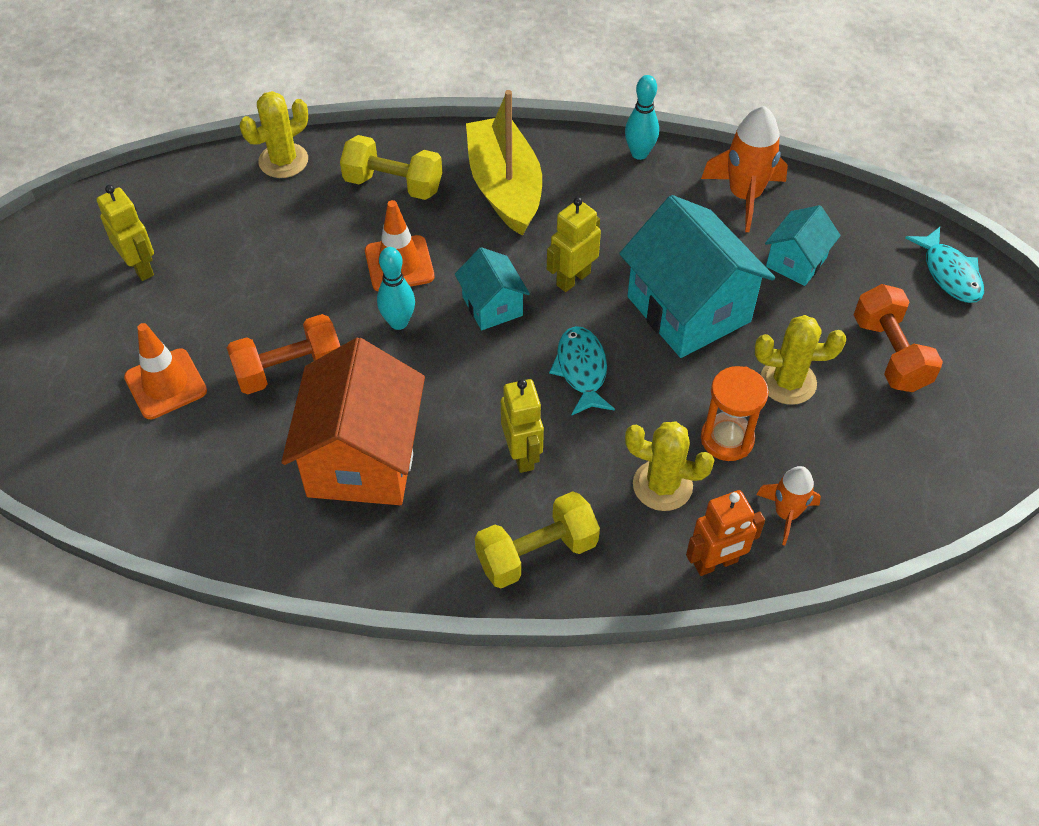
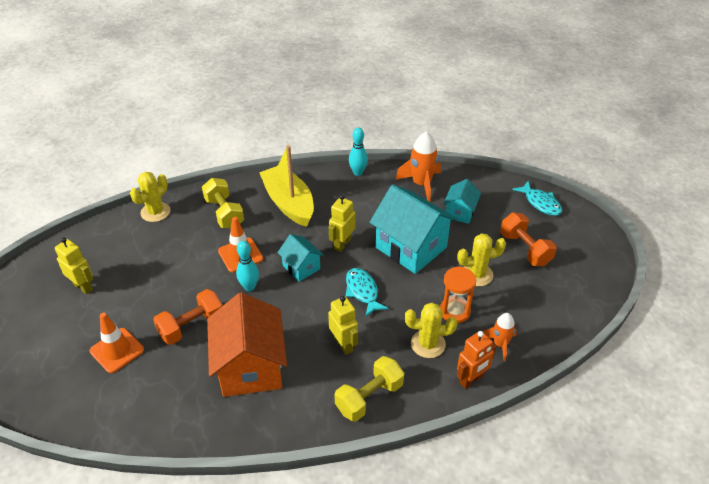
camera: 15 degrees left, 10 degrees down
(393, 184) = (224, 213): yellow dumbbell -> yellow dumbbell turned 60 degrees clockwise

